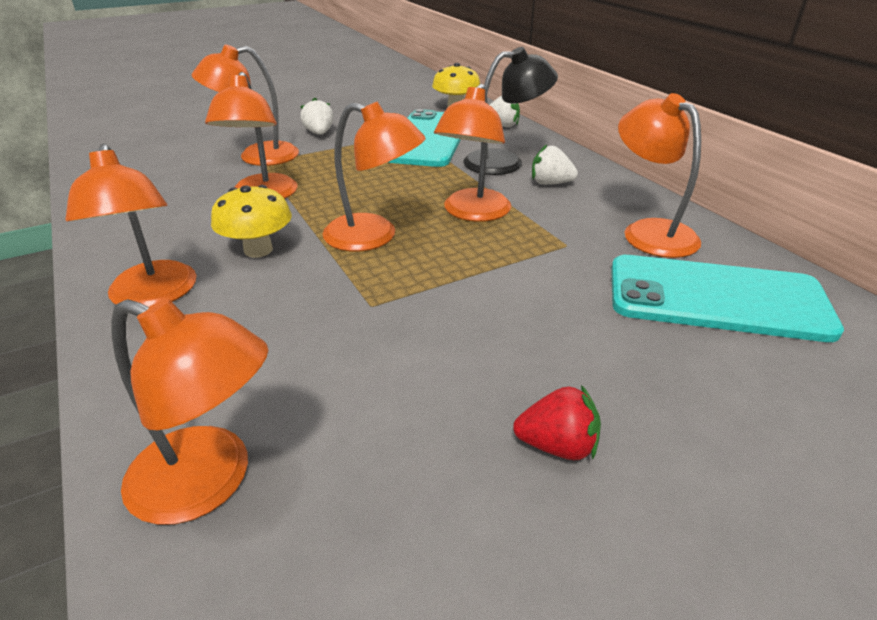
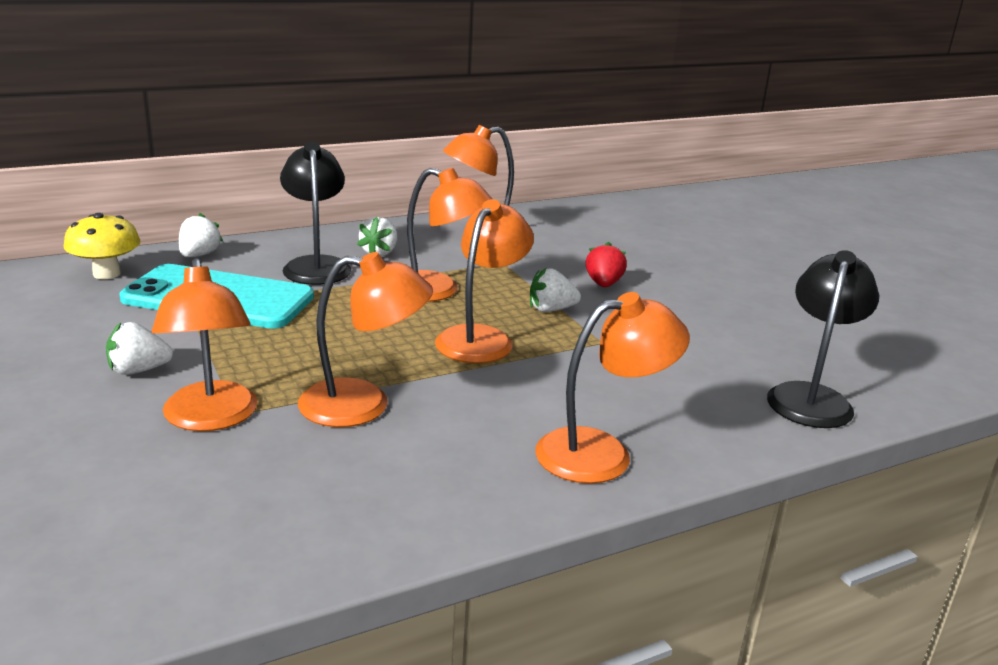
camera: 90 degrees left, 10 degrees down
(209, 482) = (811, 397): orange lamp -> black lamp
(258, 250) = (505, 399): yellow mushroom -> none
(448, 274) = (551, 310): none -> white strawberry
(557, 446) = (732, 295): red strawberry -> red strawberry (603, 284)
(716, 298) = (577, 232): turquoise phone -> none

